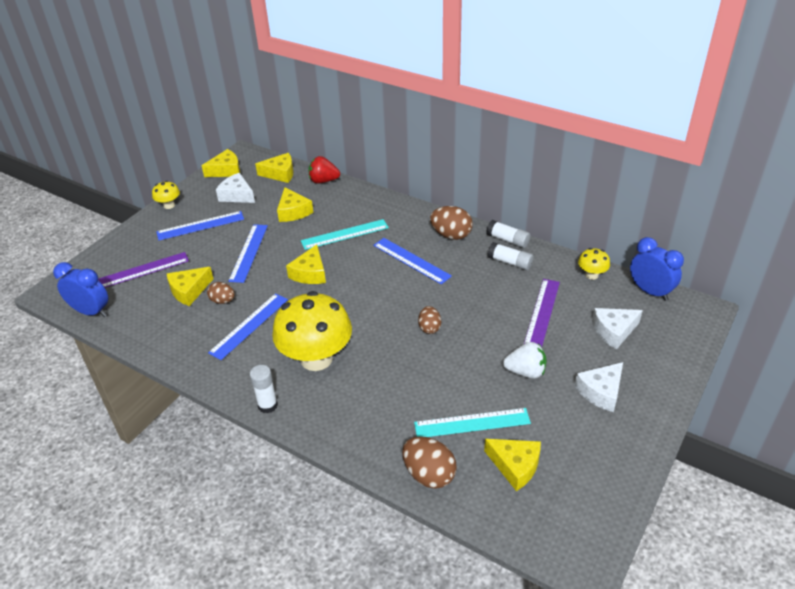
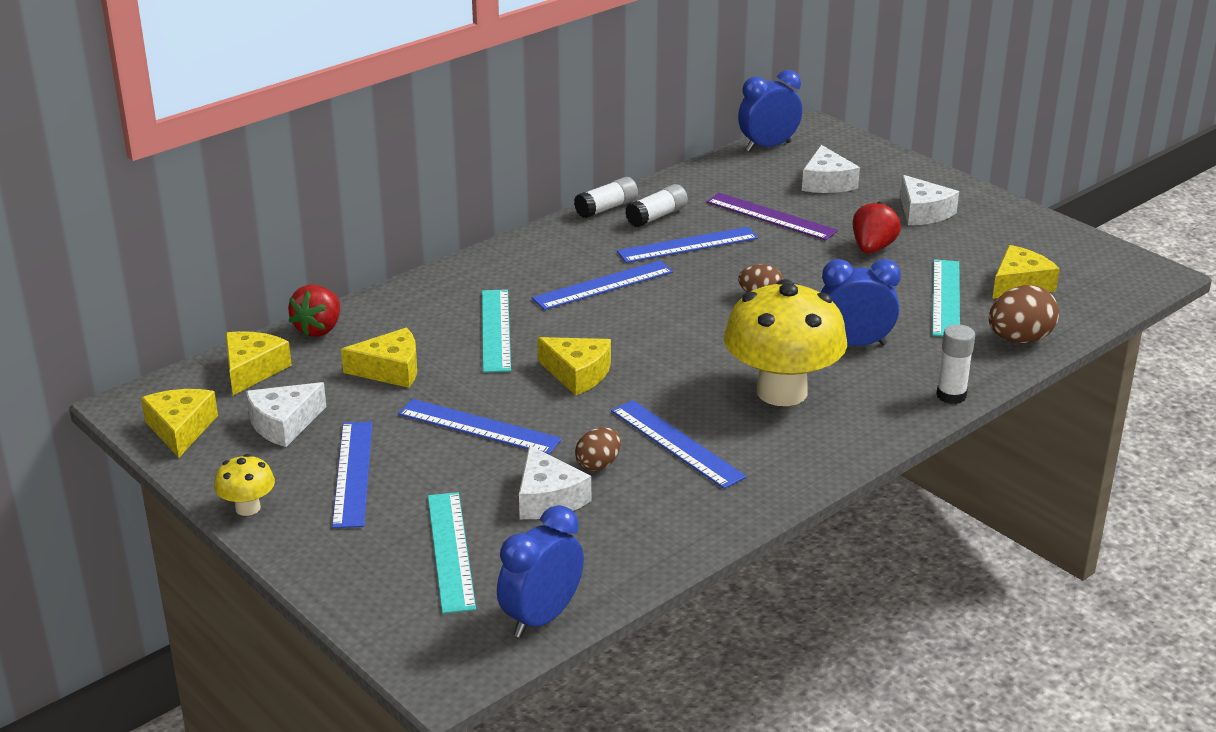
camera: 75 degrees left, 10 degrees down
(142, 271) = (451, 551): purple ruler -> turquoise ruler
(189, 291) = (548, 498): yellow cheese -> white cheese
(268, 405) = (862, 443): white glue stick -> white glue stick (951, 396)
(386, 383) = (855, 344): none -> blue clock
(451, 235) = (564, 245): brown egg -> none
(479, 283) = (688, 245): none -> blue ruler
(525, 372) = (872, 248): white strawberry -> red strawberry
(591, 275) = (716, 171): yellow mushroom -> none

